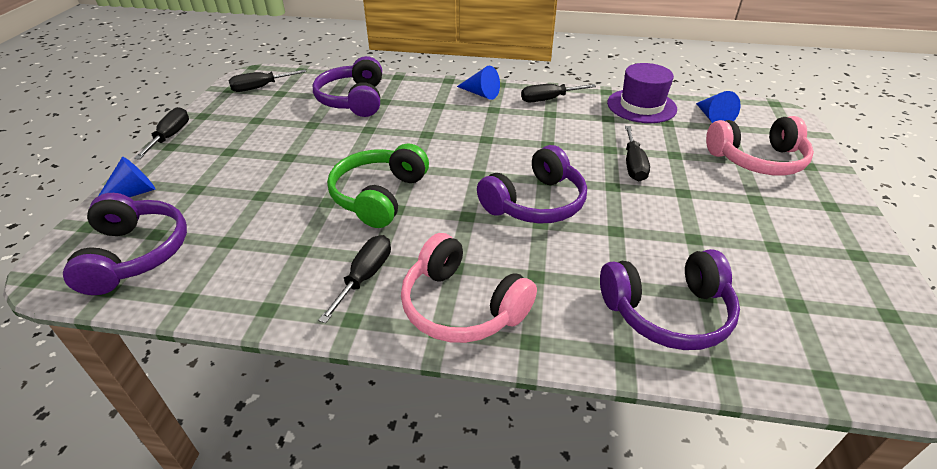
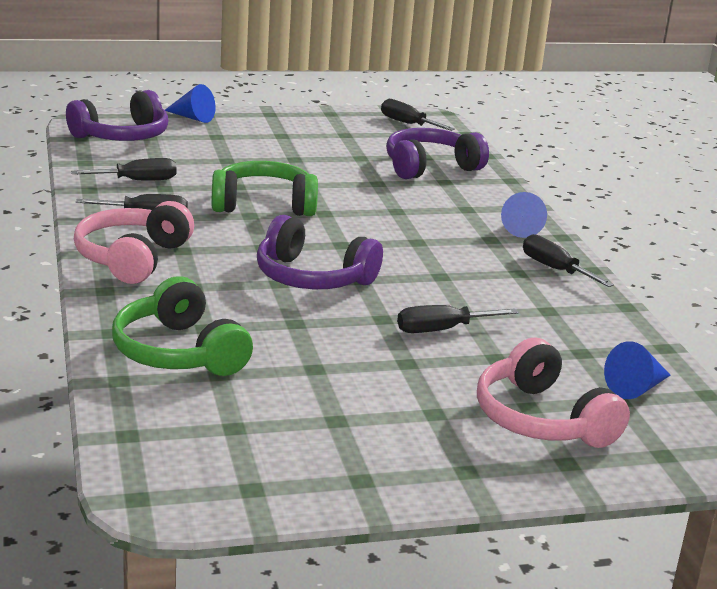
camera: 65 degrees right, 15 degrees down
(170, 136) = (284, 110): black screwdriver -> black screwdriver (138, 181)
(641, 106) = (611, 333): purple hat -> none
(667, 312) = (178, 352): purple headphones -> green headphones

